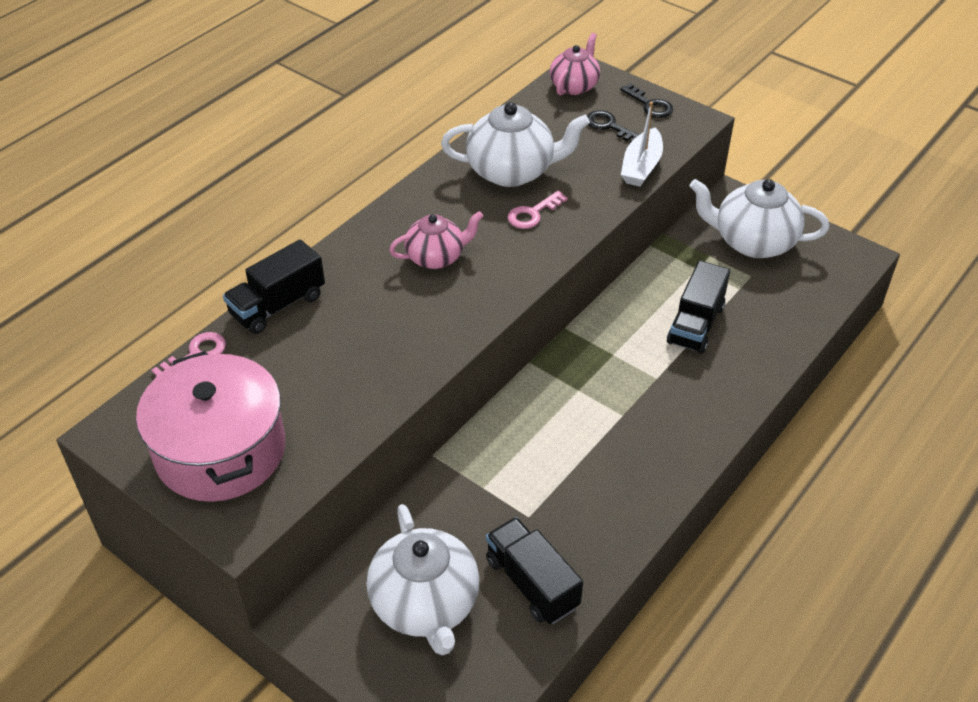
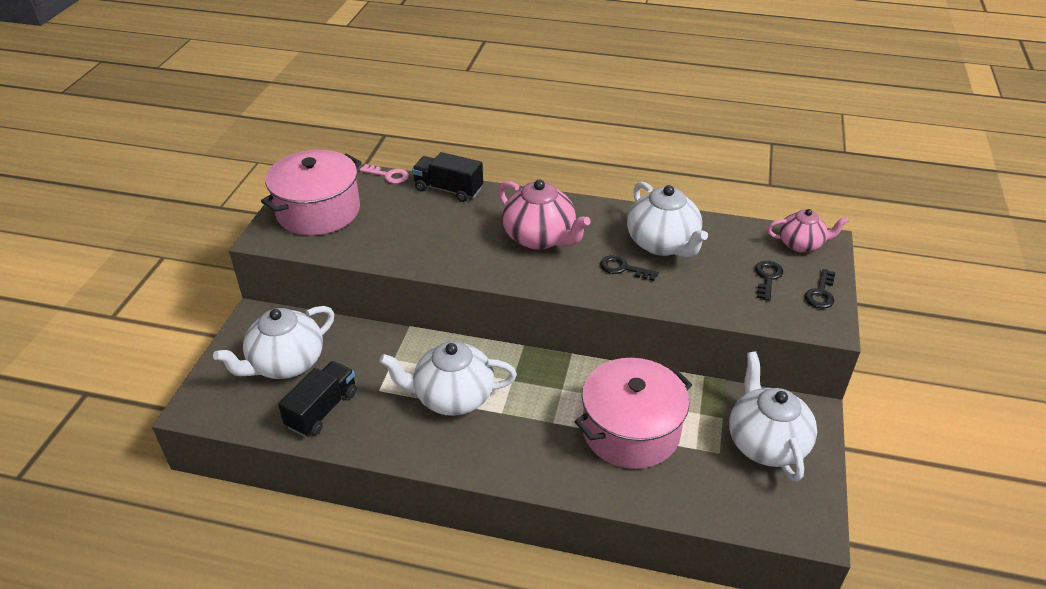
camera: 65 degrees right, 5 degrees down
(436, 257) = (540, 238): pink teapot -> pink teapot, size x1.59
(533, 213) = (623, 268): pink key -> black key
(576, 450) = (452, 397): none -> white teapot
(641, 167) = (732, 310): white boat -> none
(695, 324) = (630, 430): black truck -> pink pot

